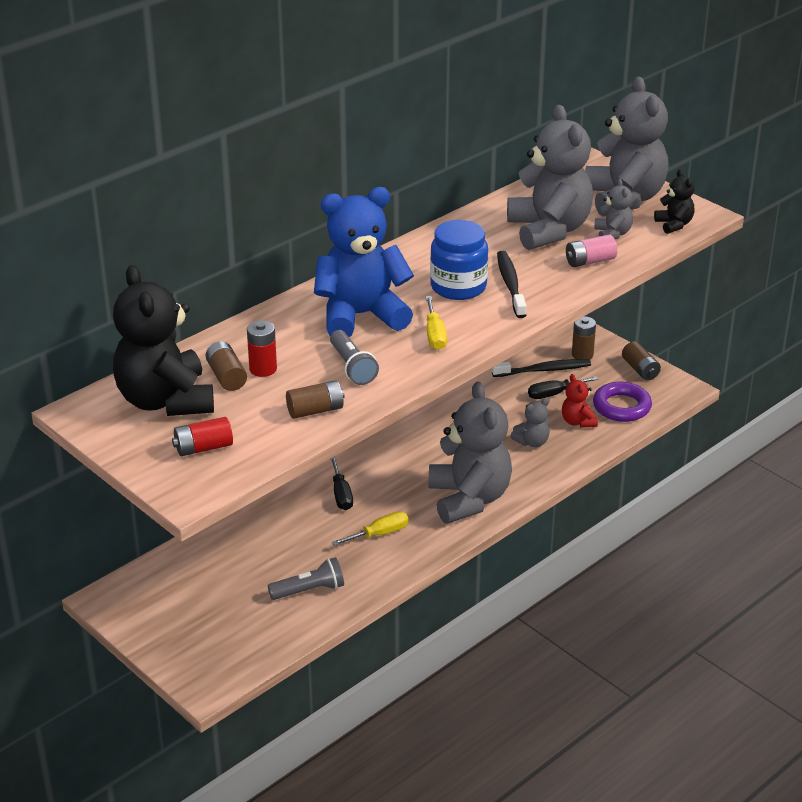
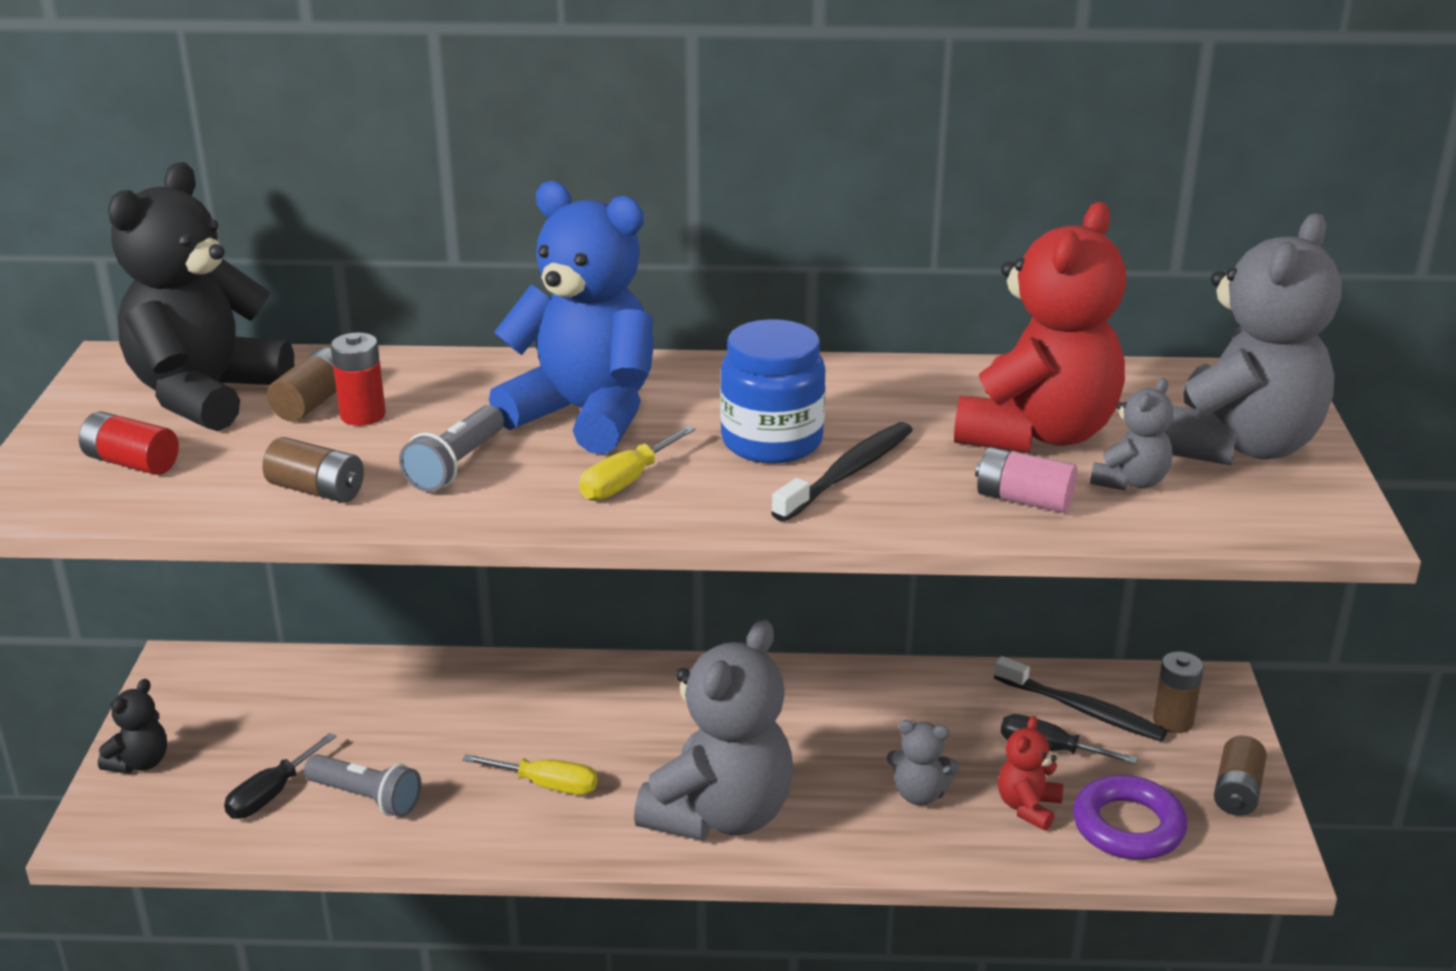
camera: 45 degrees right, 5 degrees down
(341, 494) = (582, 709): black screwdriver -> black screwdriver (271, 794)
(549, 230) = (1037, 434): grey teddy bear -> red teddy bear
(674, 225) = (1261, 515): black teddy bear -> black teddy bear (140, 762)

